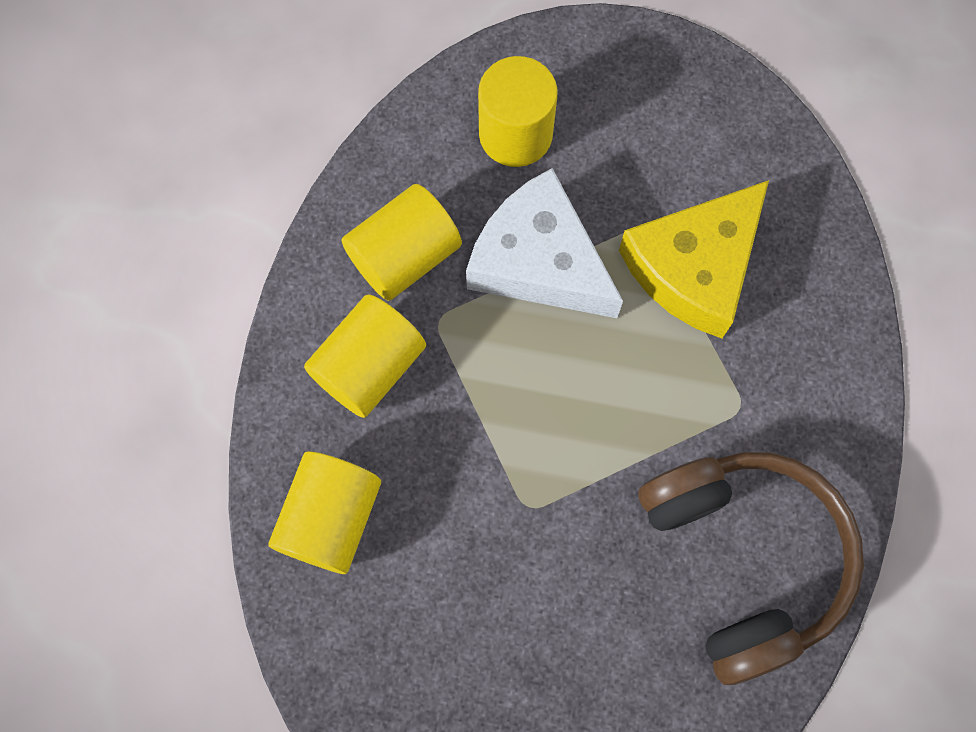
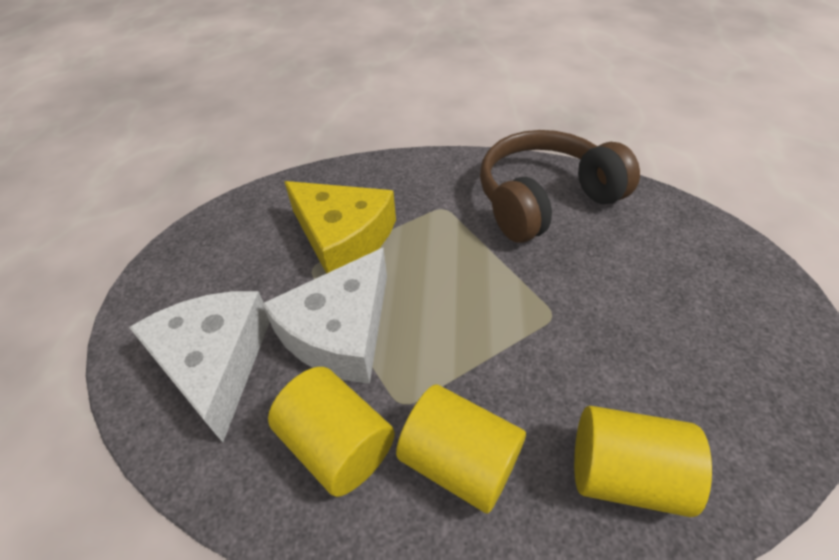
camera: 95 degrees left, 25 degrees down
(515, 134) = (214, 363): yellow cylinder -> white cheese

